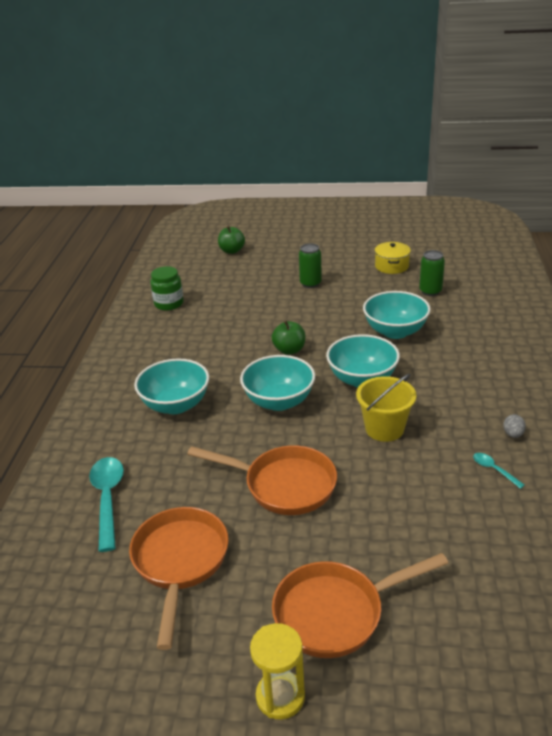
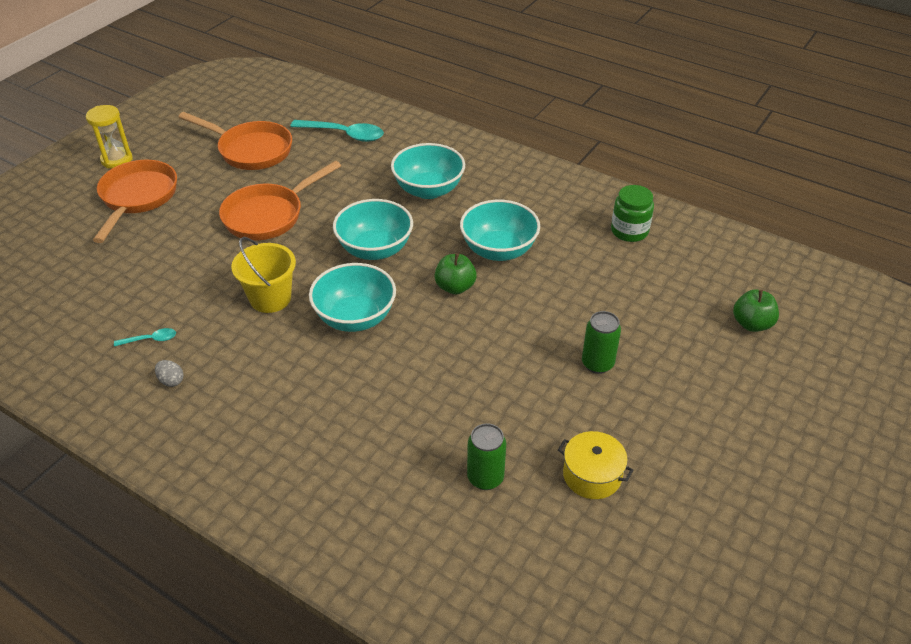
camera: 115 degrees right, 10 degrees up
(395, 331) = (418, 388): turquoise bowl -> turquoise bowl (498, 250)

